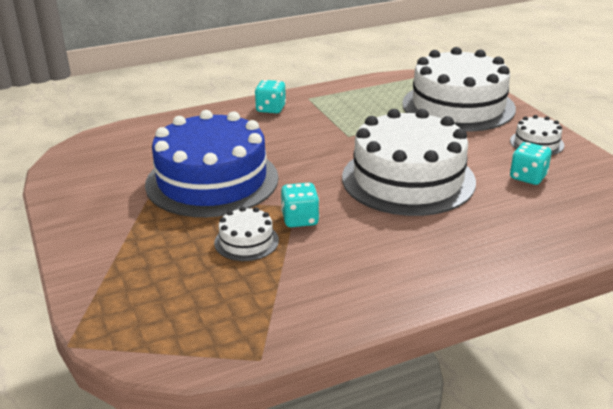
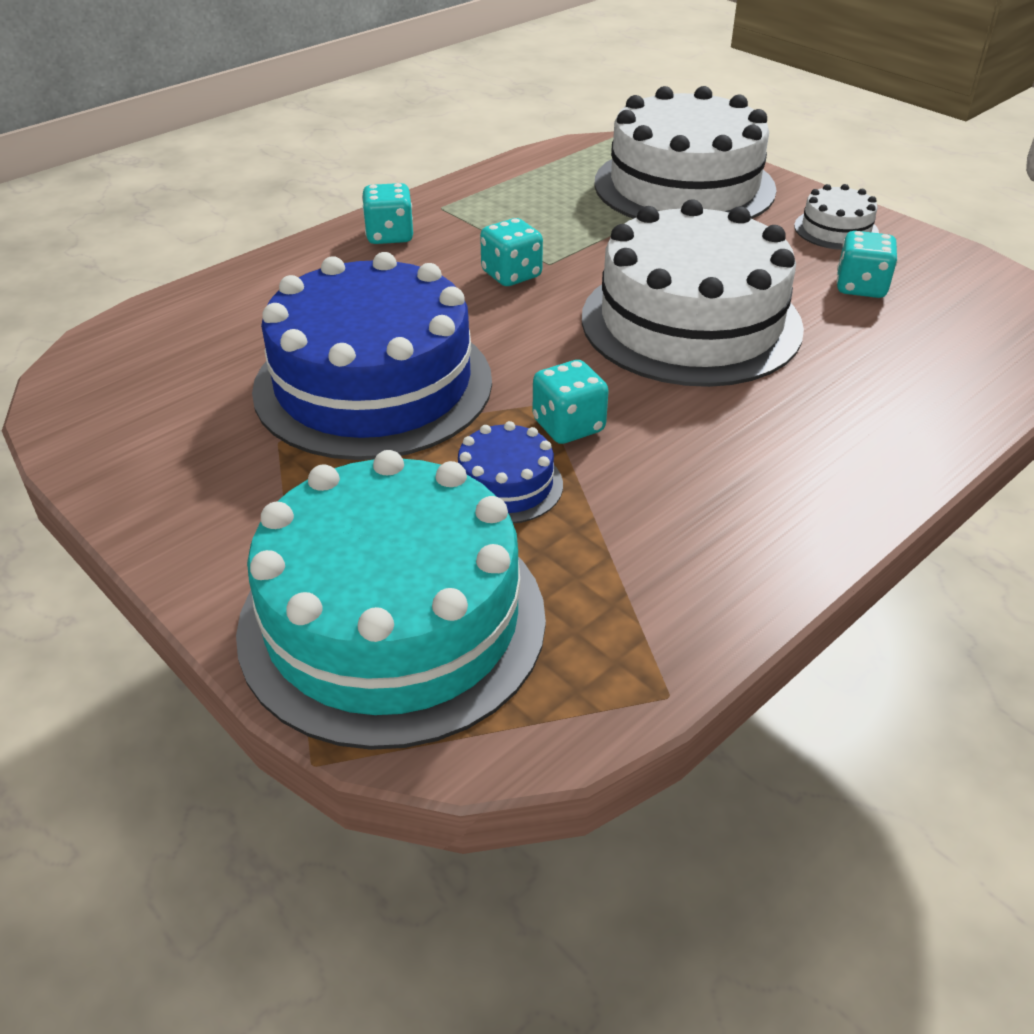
camera: 20 degrees left, 10 degrees up
(146, 292) = (392, 621): none -> turquoise cake
(246, 241) = (506, 485): white cake -> blue cake
(323, 138) = (511, 275): none -> turquoise dice

